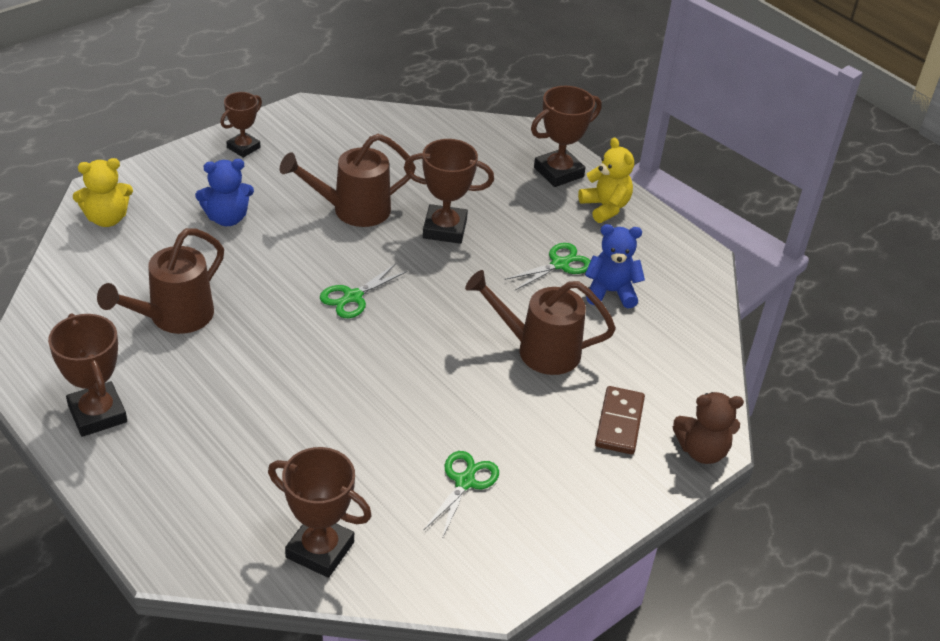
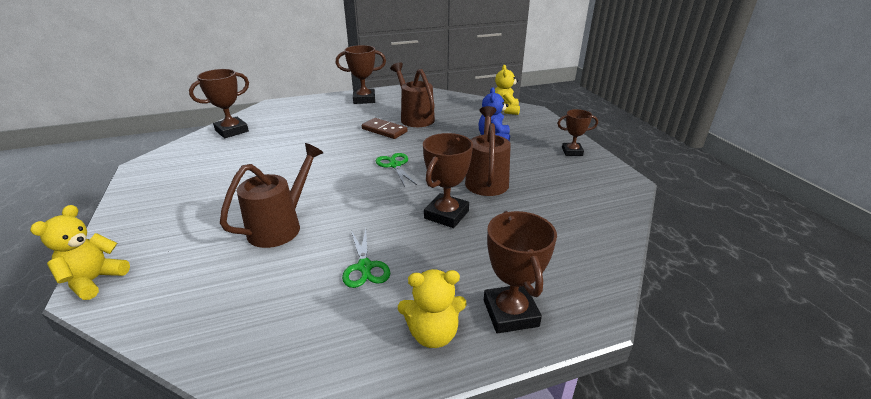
camera: 115 degrees right, 10 degrees down
(243, 147) = (572, 152): brown trophy -> brown trophy turned 60 degrees counterclockwise
(464, 482) = (215, 172): green scissors -> none
(610, 292) = (306, 289): blue teddy bear -> none
(619, 423) = (175, 244): brown domino -> brown domino (384, 130)
(702, 451) = (94, 280): brown teddy bear -> yellow teddy bear

